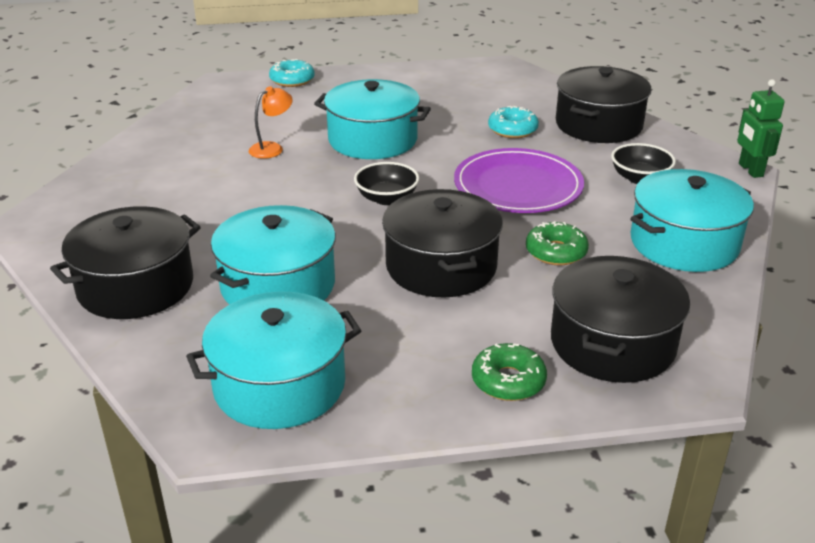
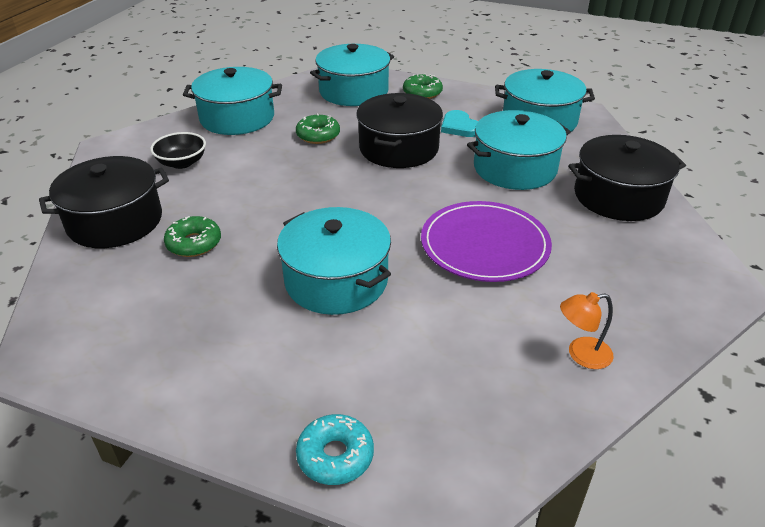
camera: 150 degrees left, 5 degrees up
(272, 148) = (448, 307): orange lamp -> orange lamp (581, 354)
(386, 198) = (386, 208): black bowl -> none
(392, 328) = (459, 127): none -> turquoise heart
(512, 130) = (194, 243): turquoise donut -> green donut
(518, 186) = (274, 186): purple plate -> purple plate (484, 245)
(612, 343) = (353, 91): black pot -> turquoise pot
(750, 170) = (101, 144): green robot -> none

